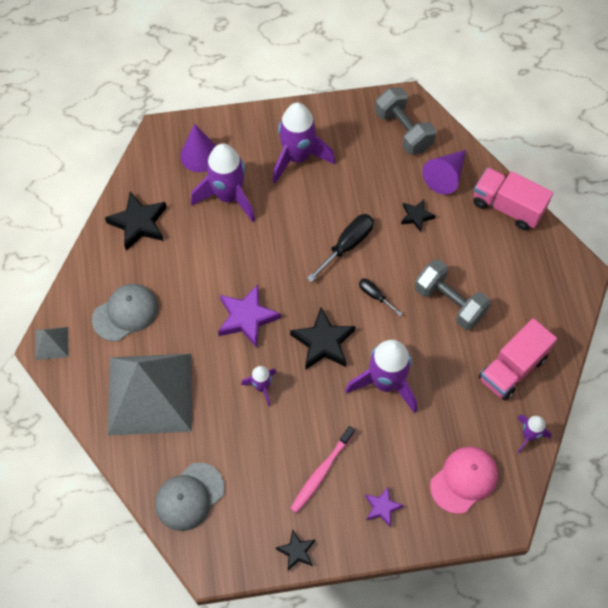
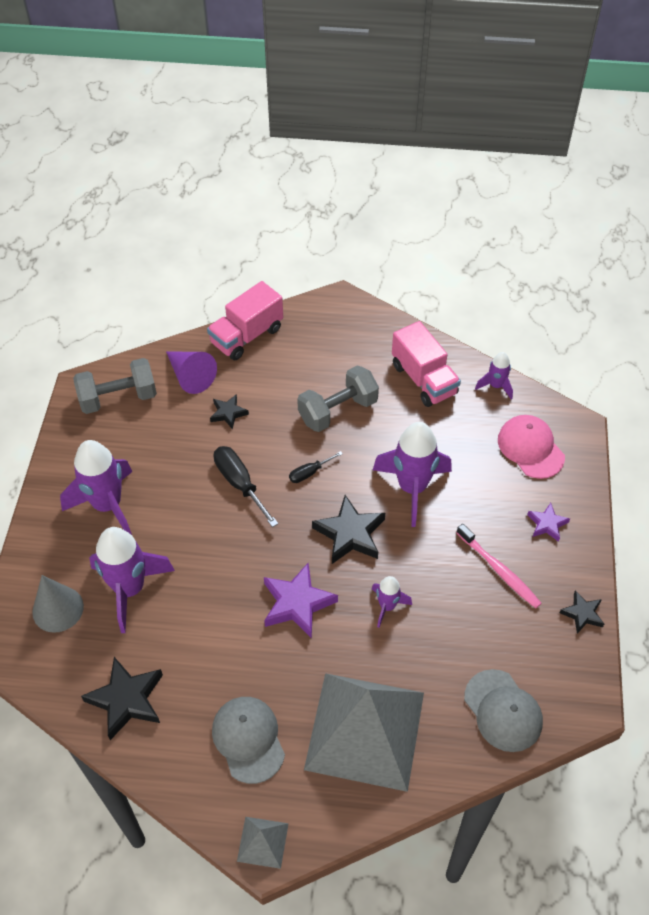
camera: 75 degrees left, 10 degrees down
(199, 155) = (58, 609): purple cone -> grey cone

